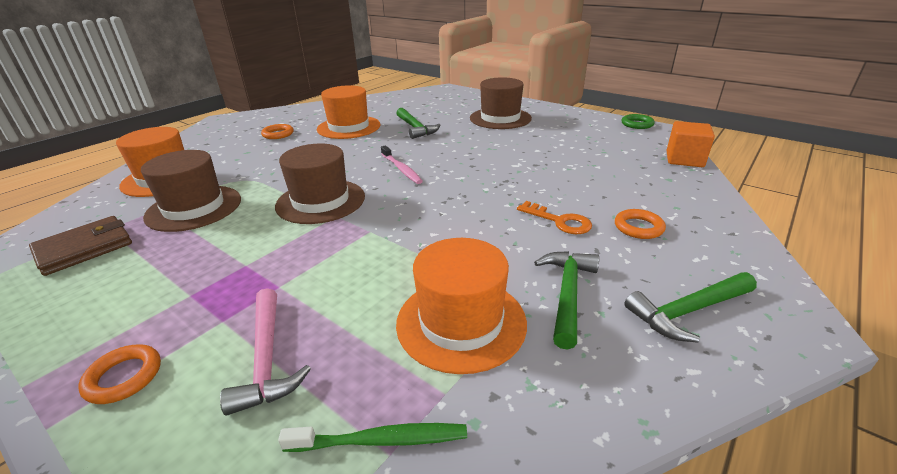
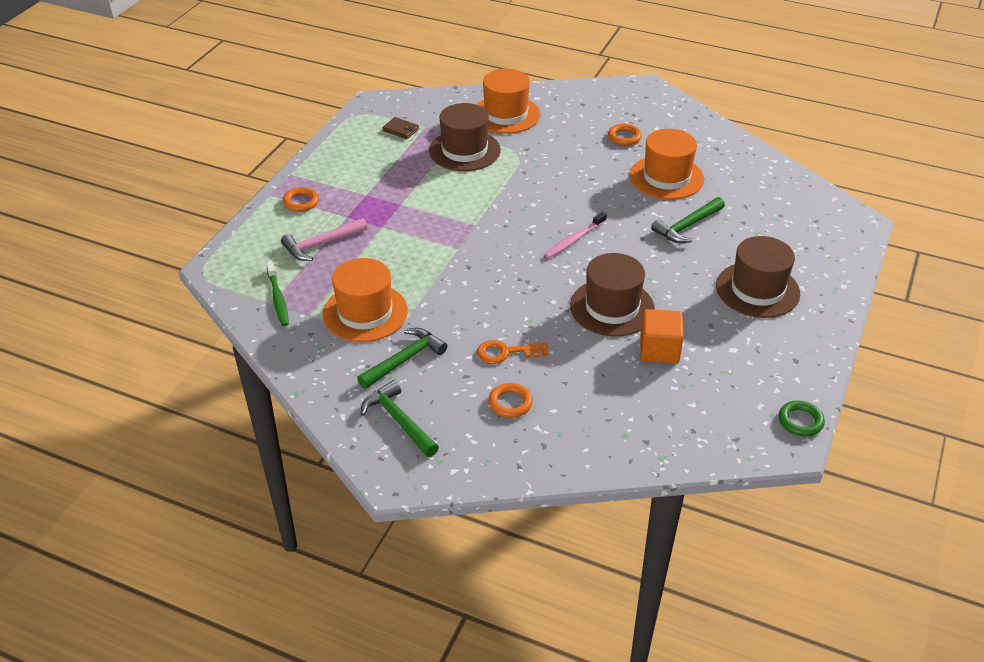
camera: 75 degrees right, 10 degrees up
(84, 248) = (401, 130): brown wallet -> brown wallet, size x0.58
(321, 201) = (496, 209): brown hat -> brown hat (612, 307)
(559, 221) = (506, 352): orange key -> orange key turned 60 degrees clockwise
(567, 294) = (404, 360): green hammer -> green hammer turned 45 degrees counterclockwise
(684, 159) = (688, 455): orange cube -> orange cube (659, 350)

